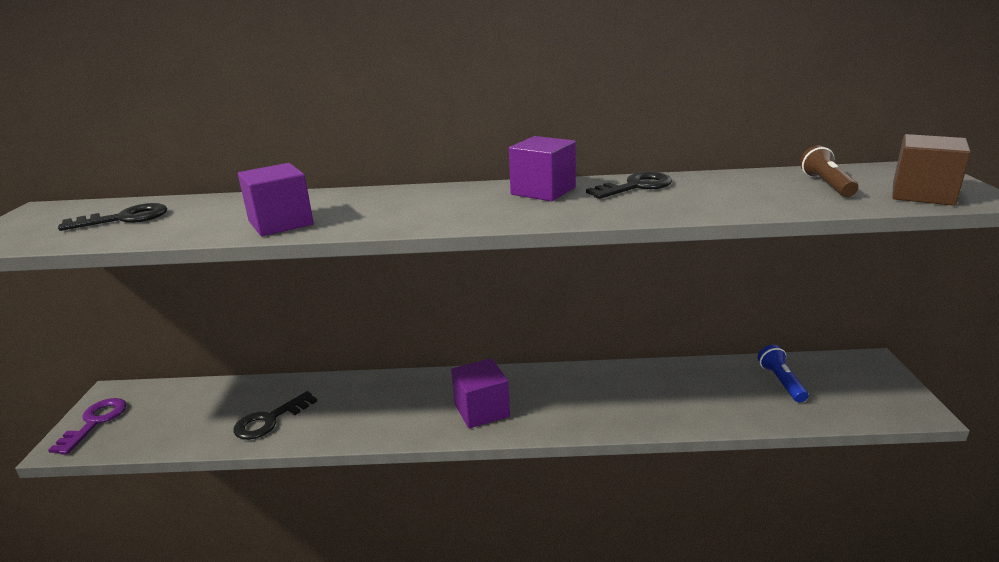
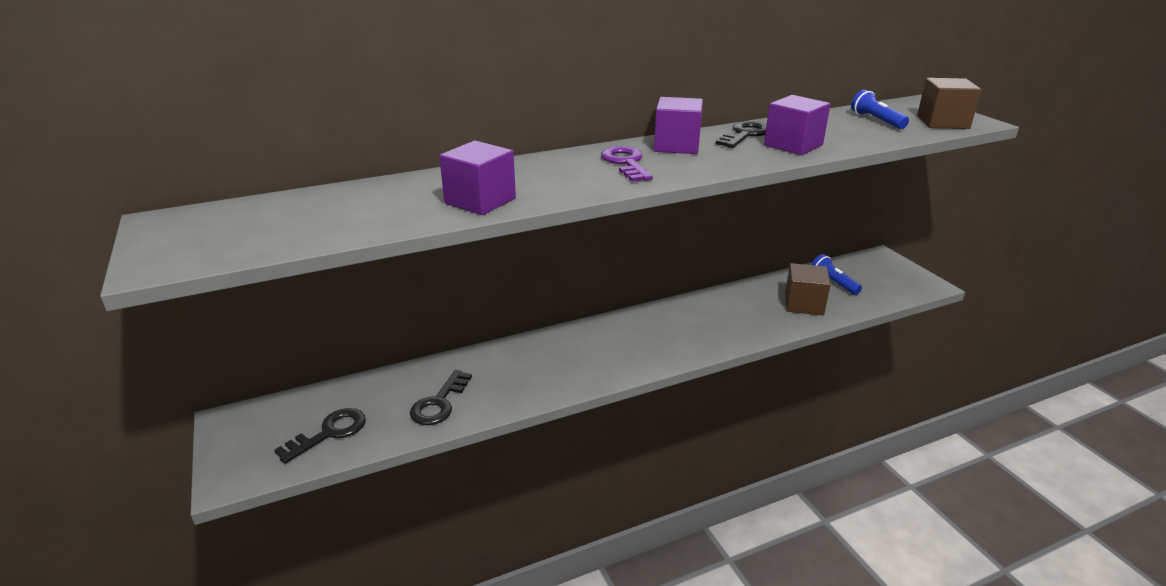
camera: 25 degrees left, 5 degrees up
(95, 422) = (242, 450): purple key -> purple key (626, 163)
(125, 218) = (295, 217): black key -> black key (330, 433)
(481, 410) = (628, 351): purple cube -> purple cube (793, 145)
(722, 400) = (804, 304): none -> brown cube
(826, 185) = (876, 121): brown flashlight -> blue flashlight

